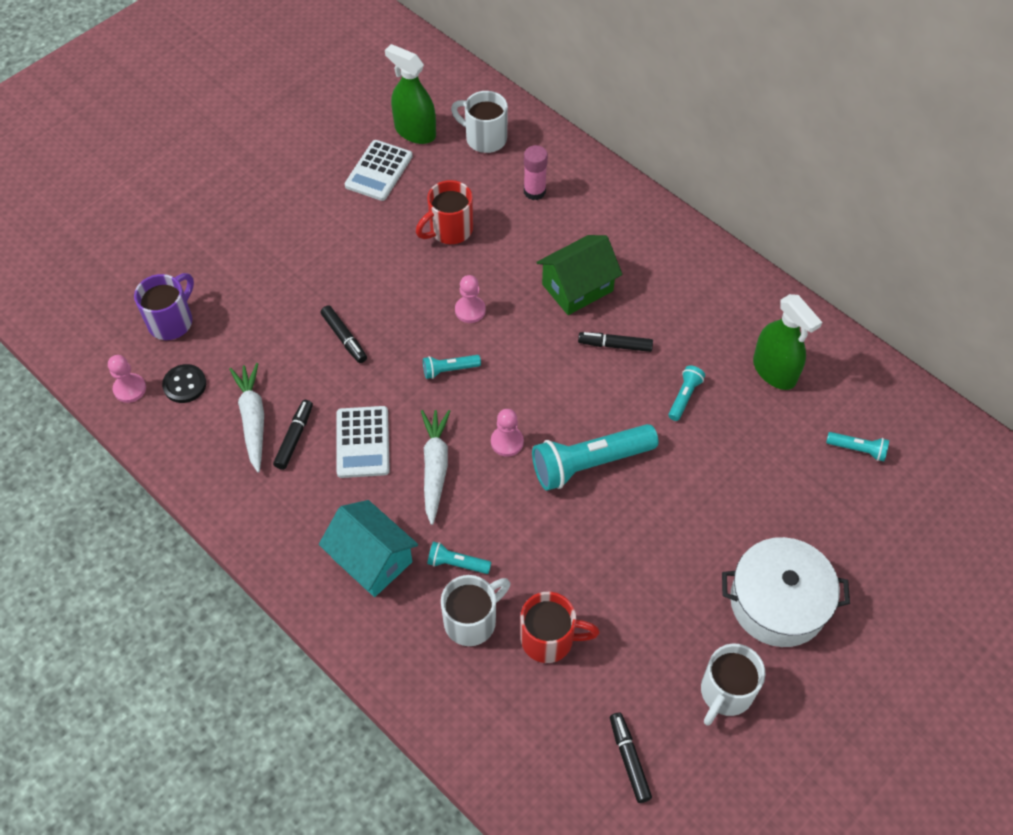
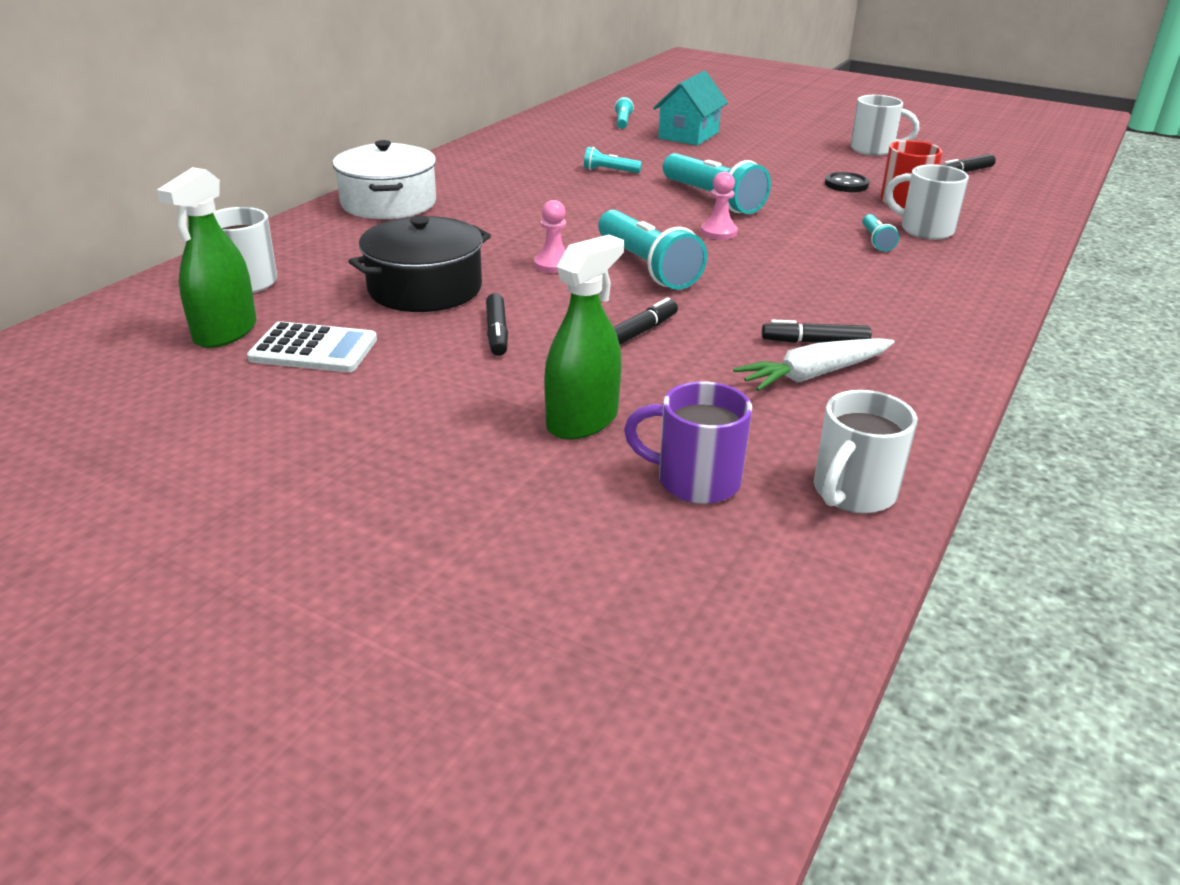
camera: 105 degrees left, 25 degrees down
(130, 389) = (852, 493): pink pawn -> white mug
(185, 385) = (803, 441): black button -> black button (846, 184)
(363, 442) = (783, 301): white calculator -> none
(371, 559) = (918, 278): turquoise house -> turquoise house (688, 135)
(435, 467) = (780, 261): white carrot -> none
(449, 230) = (425, 288): red mug -> black pot
(449, 370) = (647, 267): turquoise flashlight -> turquoise flashlight, size x2.08
(534, 191) = (346, 248): pink glue stick -> none
(577, 287) = (494, 217): green house -> none
(615, 345) = (565, 198): black marker -> black marker (497, 332)
(774, 371) = (559, 145): green spray bottle -> green spray bottle (582, 421)
(778, 602) = (782, 139): white pot -> white pot (388, 203)

